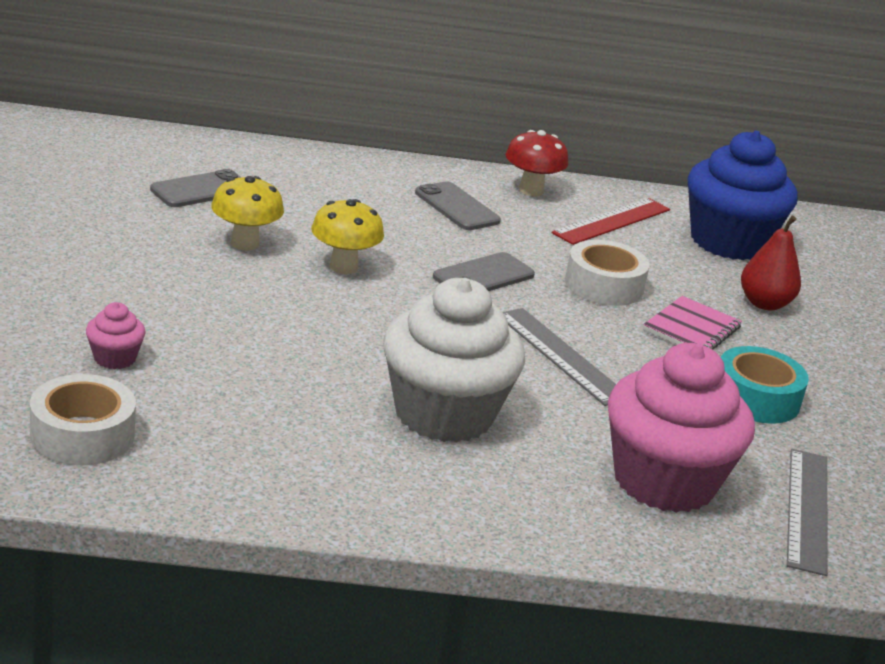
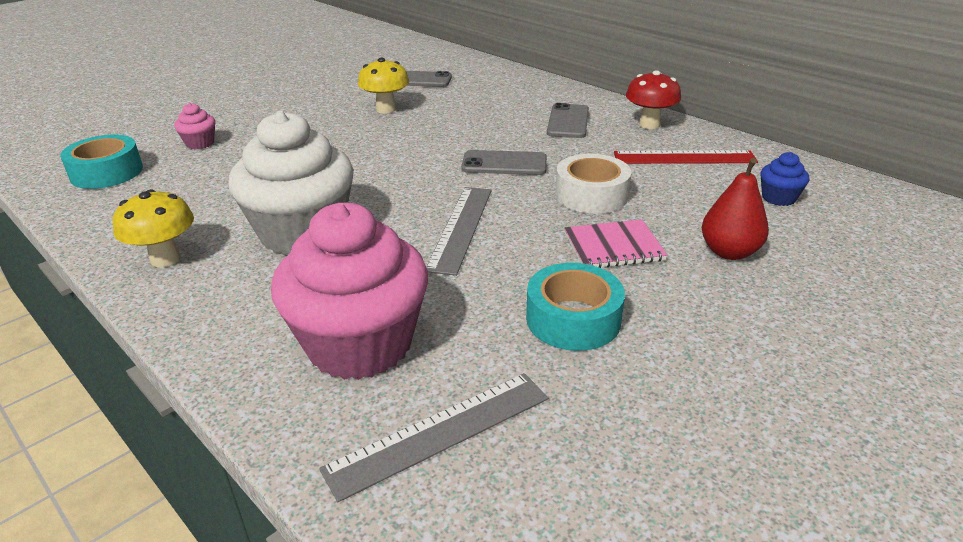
camera: 50 degrees right, 5 degrees up
(82, 435) = (106, 172): white tape -> turquoise tape
(343, 267) = (419, 135): yellow mushroom -> yellow mushroom (165, 259)
(728, 242) = (778, 198): blue cupcake -> blue cupcake, size x0.42

